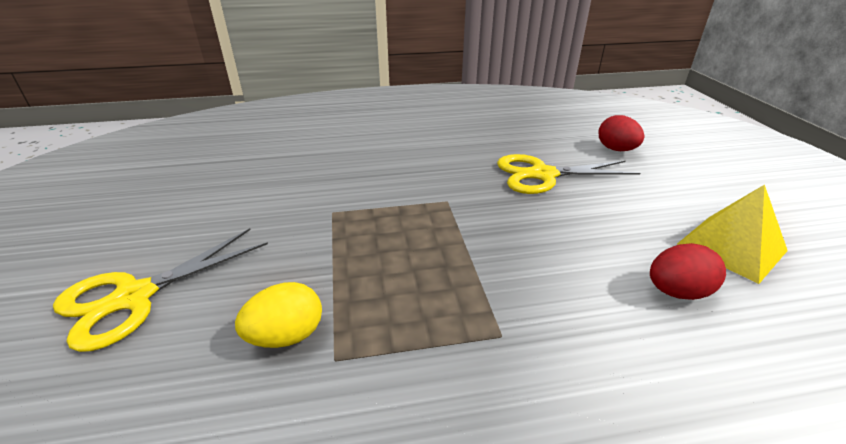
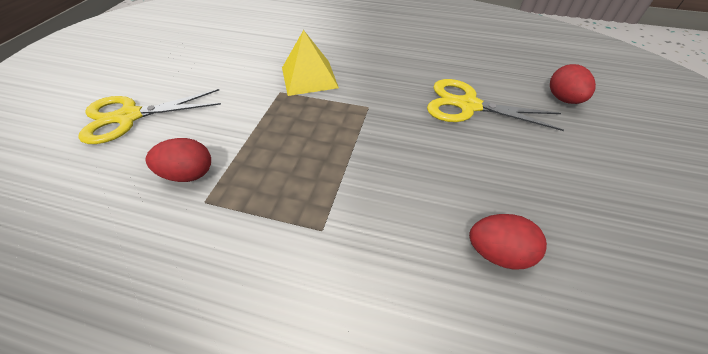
camera: 25 degrees right, 15 degrees up
(286, 336) = (189, 174): yellow egg -> red egg
(731, 247) = (595, 232): yellow pyramid -> yellow pyramid (309, 77)

